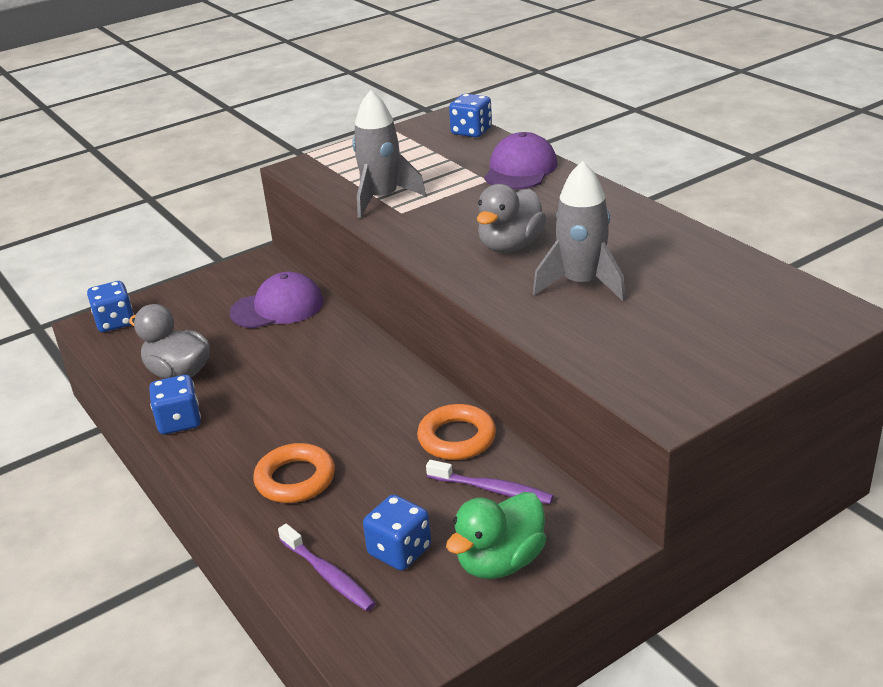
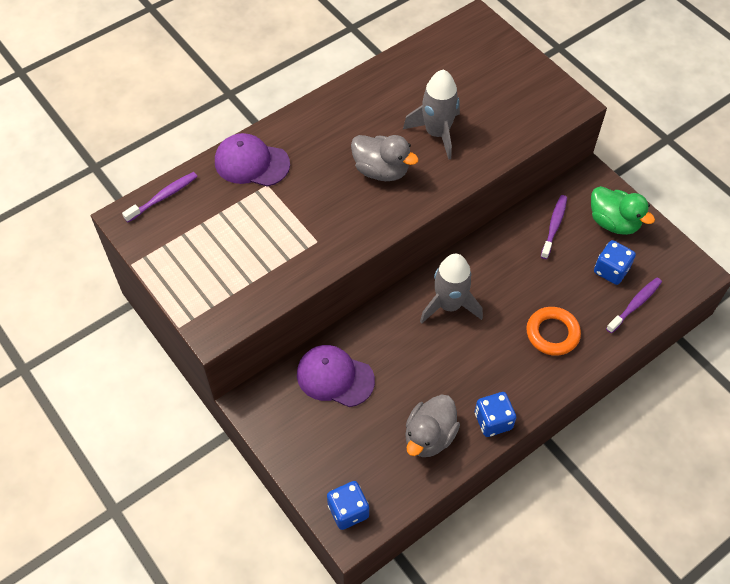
camera: 95 degrees left, 25 degrees up
(277, 307) = (335, 377): purple cap -> purple cap turned 45 degrees counterclockwise
(382, 198) = (290, 256): grey rocket -> grey rocket (449, 305)
(457, 438) = (506, 245): orange ring -> none
(471, 131) = (163, 197): blue dice -> purple toothbrush

